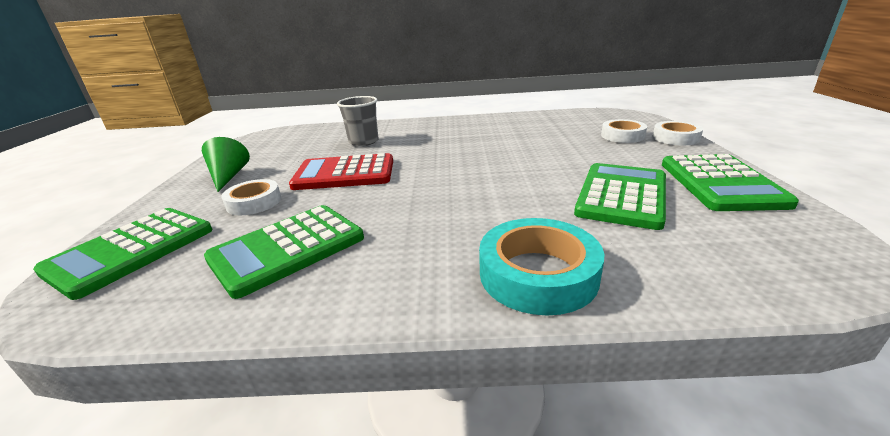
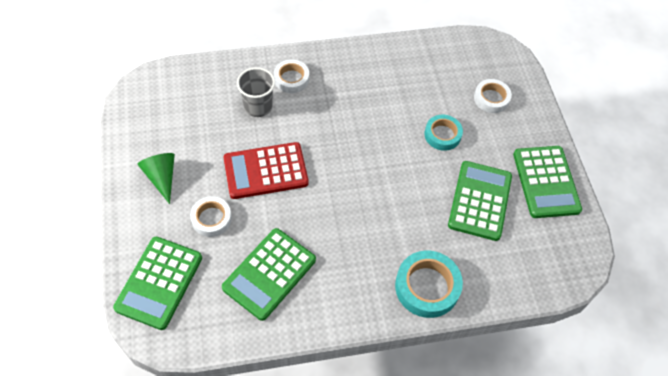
camera: 15 degrees left, 30 degrees up
(564, 154) = (442, 135): none -> turquoise tape
(675, 138) = (532, 104): white tape -> white tape (291, 79)

